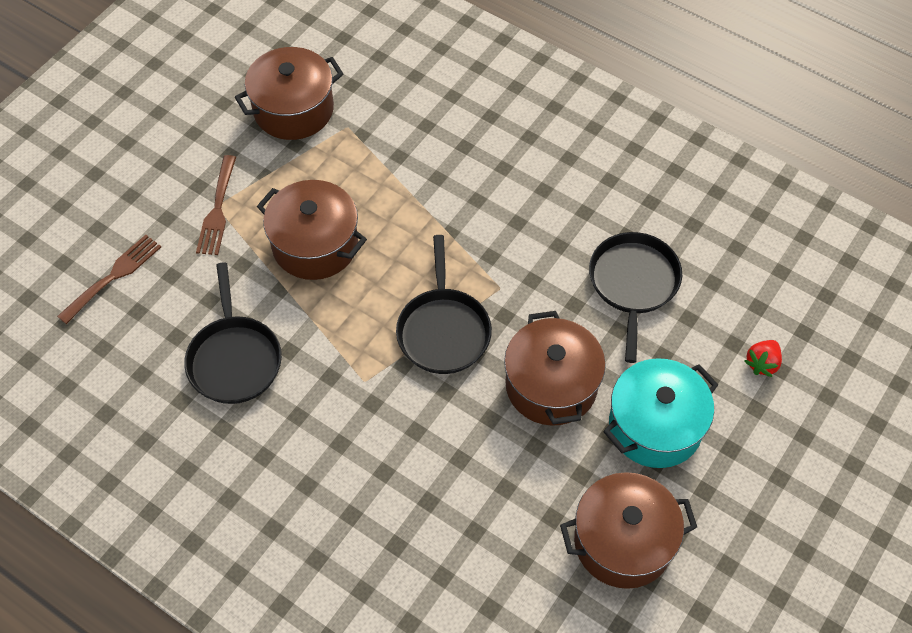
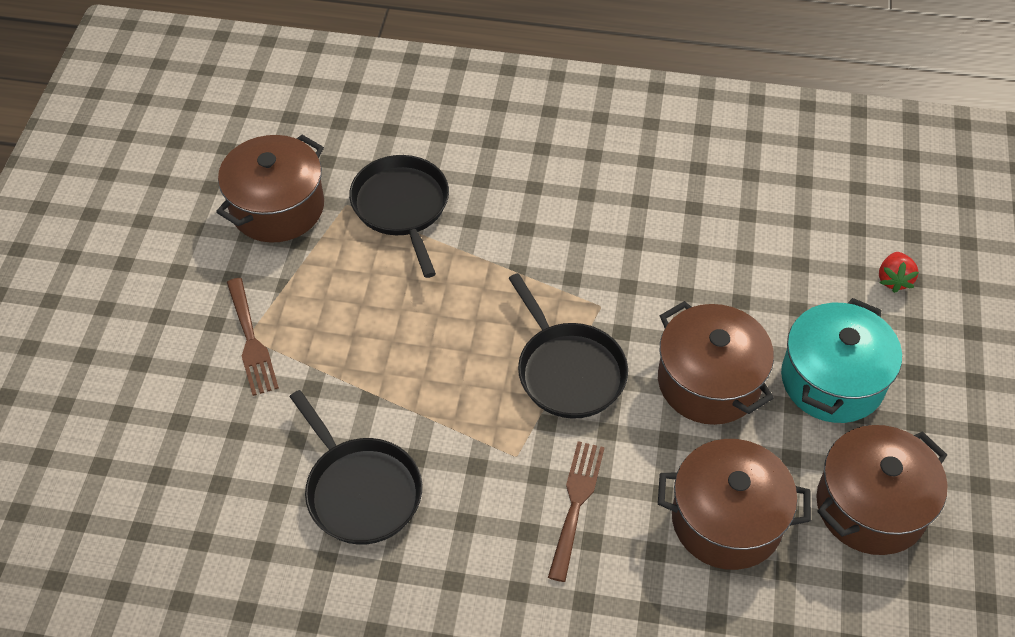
camera: 25 degrees left, 5 degrees down
(113, 276) = (169, 457): brown fork -> brown fork (576, 503)
(315, 245) = (381, 337): brown pot -> brown pot (726, 520)
(633, 283) = (728, 251): black pan -> black pan (402, 207)

